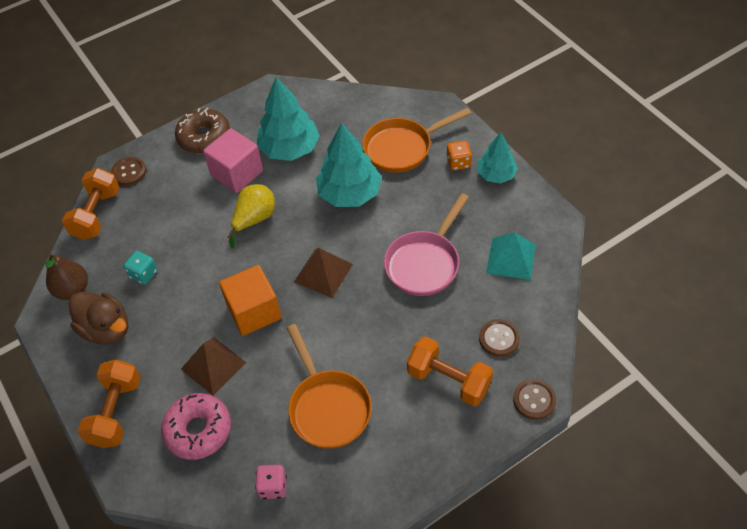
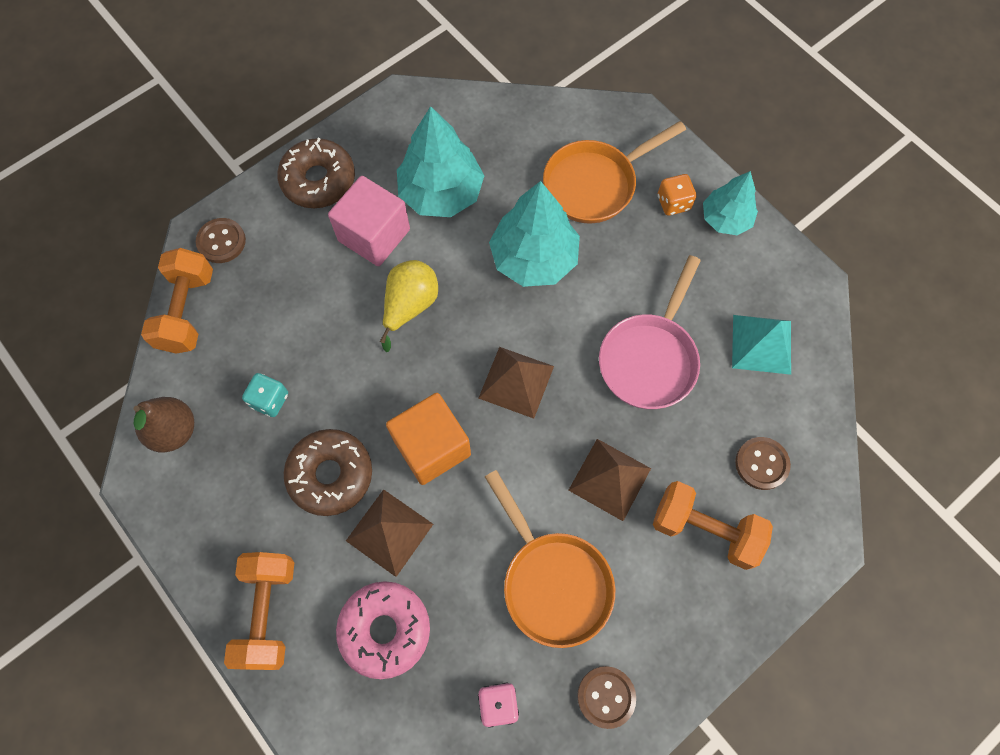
camera: 10 degrees left, 15 degrees up
(106, 329) = (233, 488): brown duck -> none
(178, 325) = (330, 475): none -> brown donut
(382, 341) = (610, 479): none -> brown pyramid
(534, 400) = (818, 549): brown button -> brown button (606, 696)

